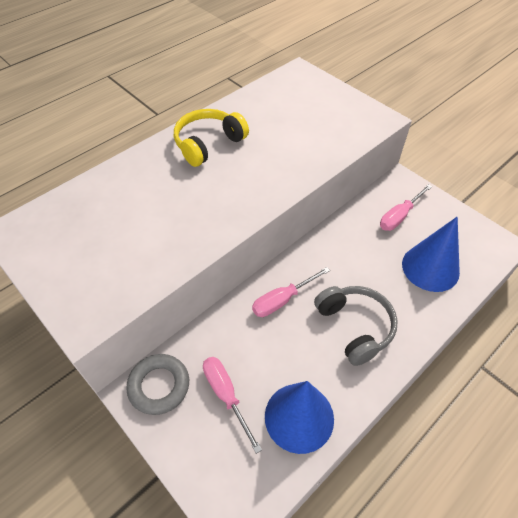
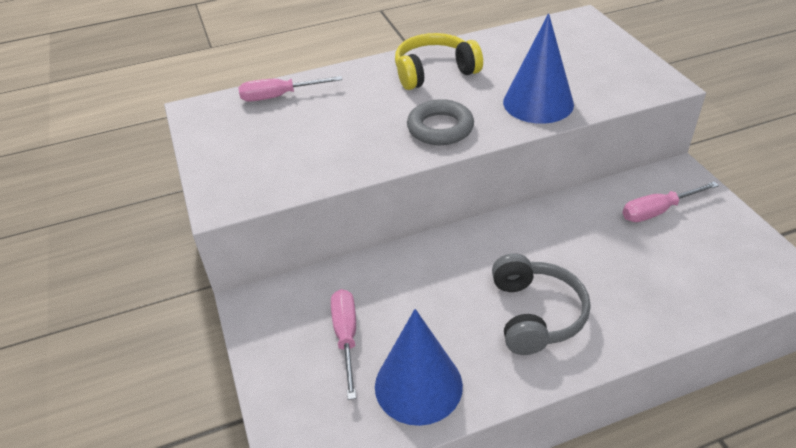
camera: 25 degrees right, 10 degrees down
(159, 386) = (279, 306): grey ring -> grey ring (440, 128)
(282, 300) = (459, 262): pink screwdriver -> pink screwdriver (279, 96)
(430, 268) = (672, 278): blue cone -> blue cone (538, 103)

